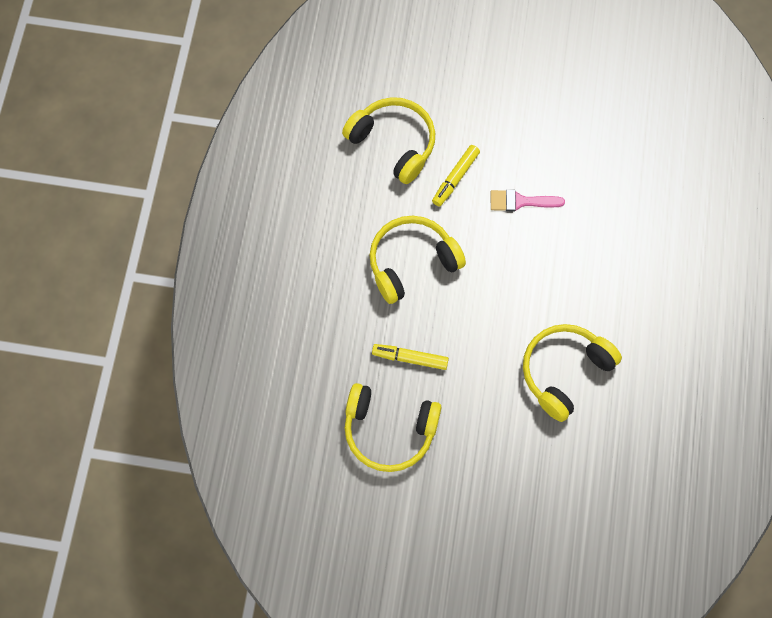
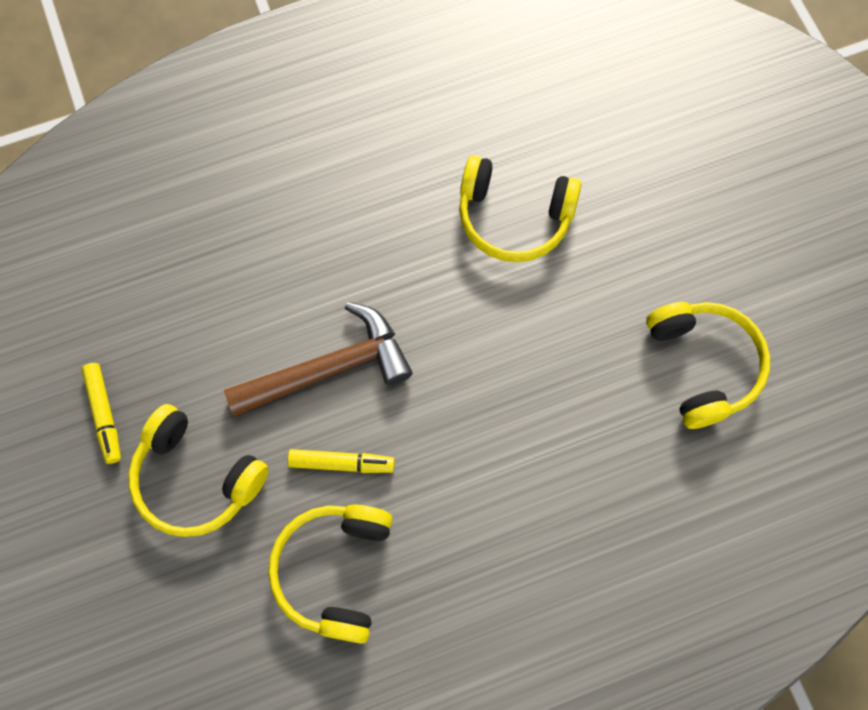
camera: 120 degrees left, 0 degrees up
(410, 358) = (605, 389): yellow marker -> yellow marker (104, 415)
(412, 262) = (486, 454): yellow headphones -> yellow headphones (196, 479)
(520, 201) = (329, 368): pink brush -> brown hammer

